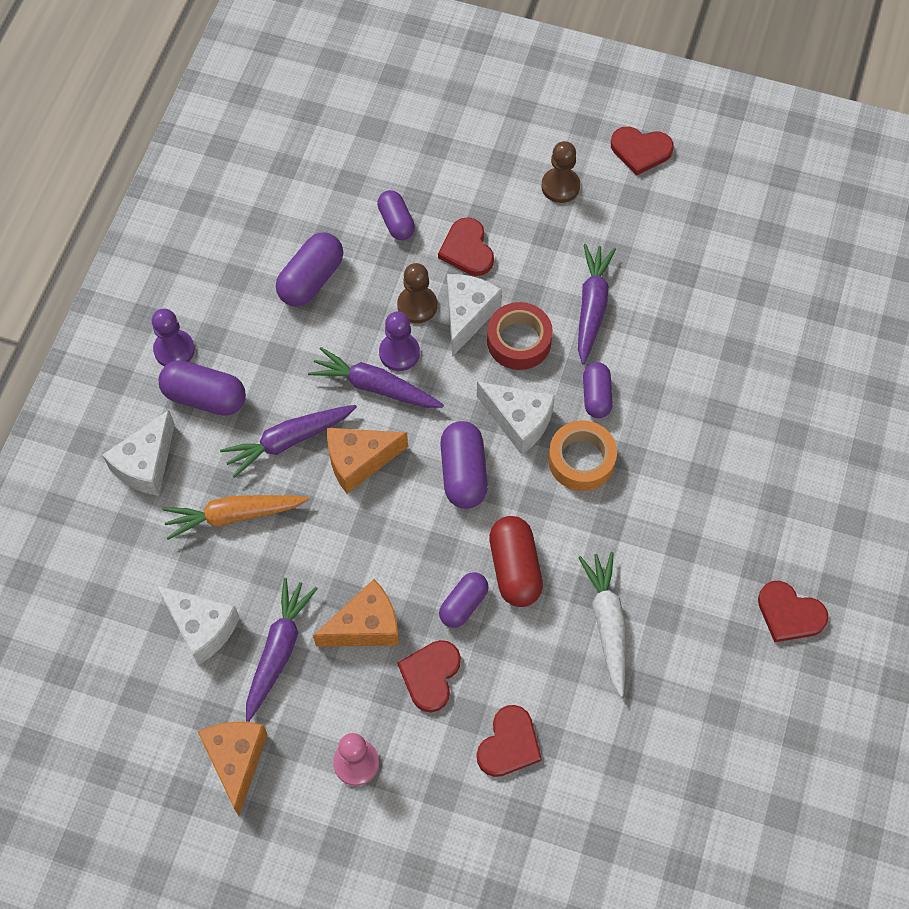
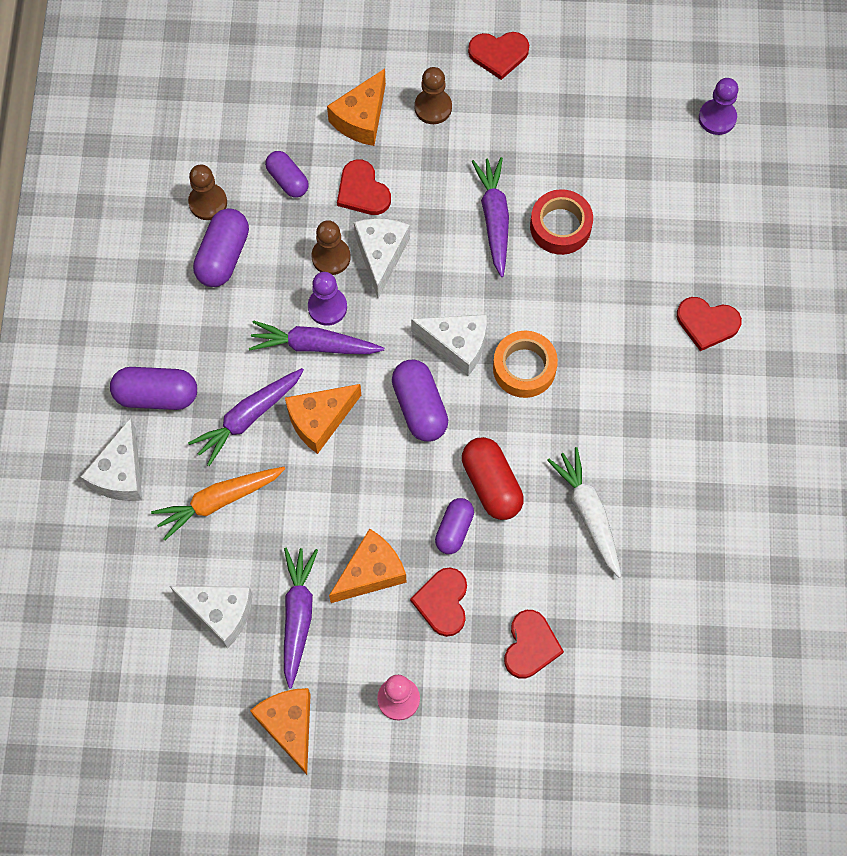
camera: 15 degrees left, 5 degrees up
(174, 350) = (113, 357): purple pawn -> purple pawn (717, 118)
(312, 226) = (208, 202): none -> brown pawn
(486, 181) = (361, 118): none -> orange cheese
(519, 341) = (436, 268): red tape -> red tape (560, 226)
(596, 396) = (521, 303): purple capsule -> none
(789, 614) = (747, 463): red heart -> red heart (707, 323)

